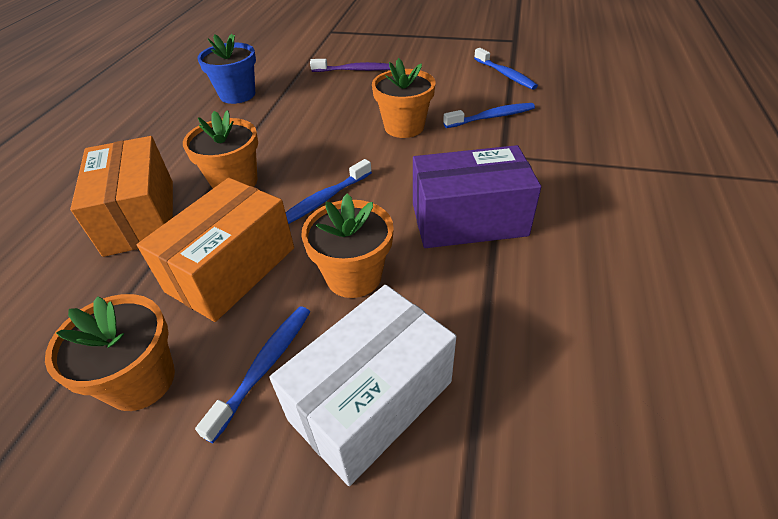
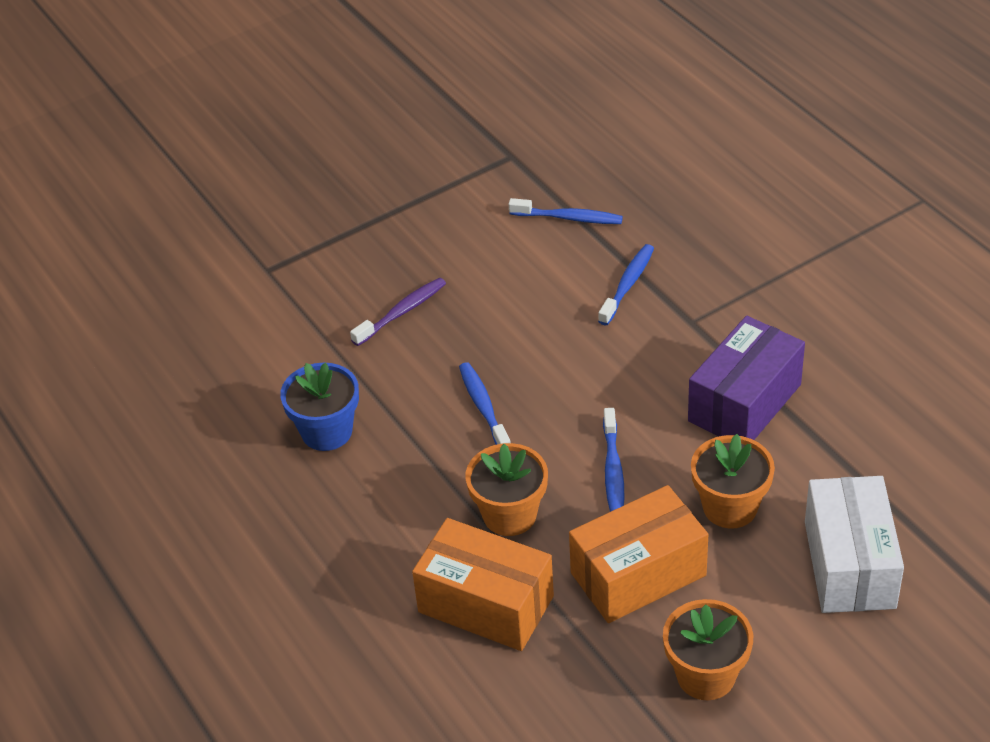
camera: 45 degrees left, 0 degrees up
(231, 269) = (638, 574): orange box -> orange box turned 75 degrees clockwise
(265, 366) = (765, 603): blue toothbrush -> blue toothbrush (483, 407)
(404, 127) = (566, 350): orange flower pot -> none

